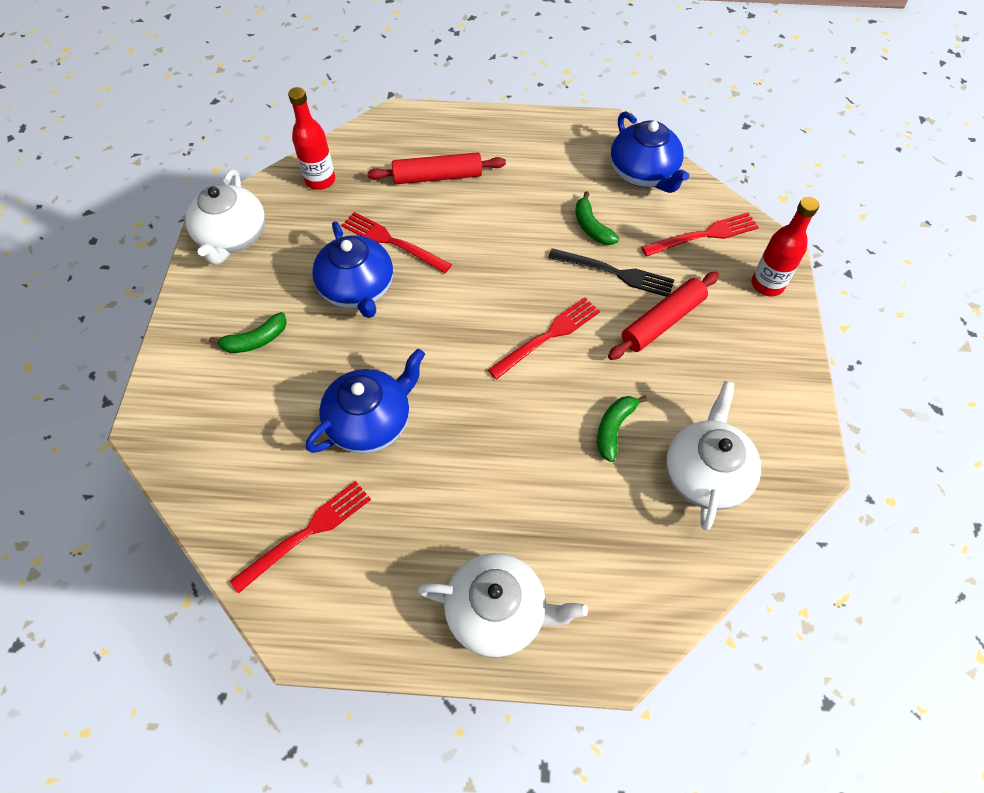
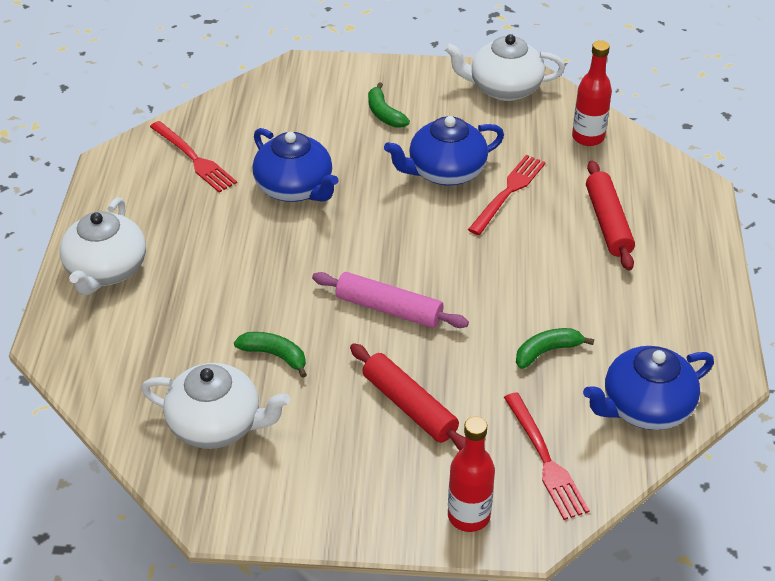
camera: 90 degrees right, 15 degrees down
(548, 336) = (389, 309): red fork -> pink rolling pin
(615, 273) = (478, 369): black fork -> none

